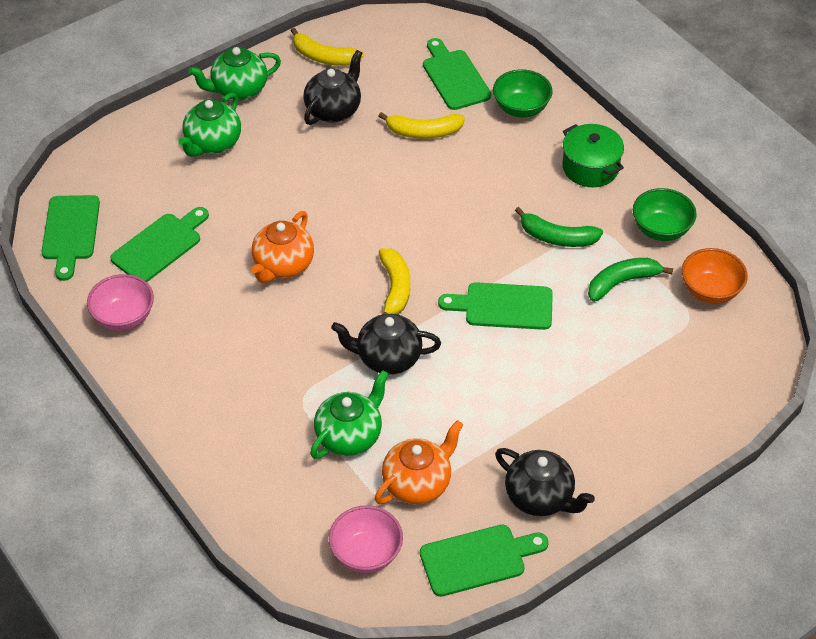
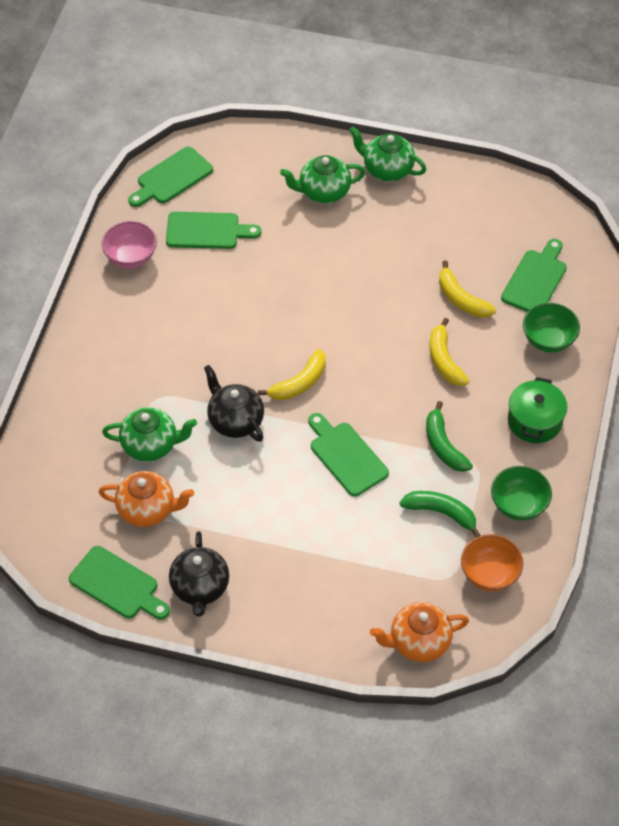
camera: 50 degrees right, 5 degrees up
(283, 265) = (256, 307): orange teapot -> orange teapot (418, 642)
(324, 57) = (470, 192): yellow banana -> yellow banana (444, 360)
(334, 110) = (426, 234): black teapot -> none
(366, 553) = (67, 519): pink bowl -> none

